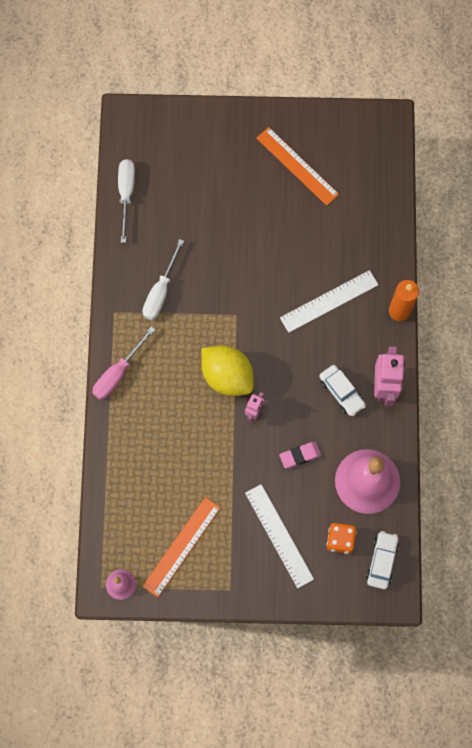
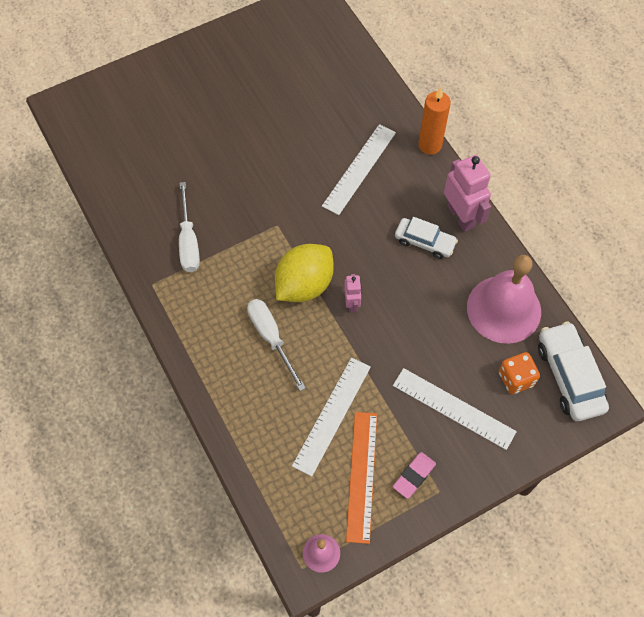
camera: 30 degrees left, 10 degrees down
(118, 373) = (190, 339): pink screwdriver -> none
(126, 194) = (101, 171): white screwdriver -> white screwdriver (271, 338)
(187, 490) = (331, 415): none -> white ruler
(227, 376) = (304, 285): yellow lemon -> yellow lemon turned 60 degrees counterclockwise
(297, 166) = (254, 71): orange ruler -> none
(300, 455) = (423, 320): pink eraser -> pink eraser (414, 476)
(382, 561) = (569, 376): white car -> white car, size x1.54

